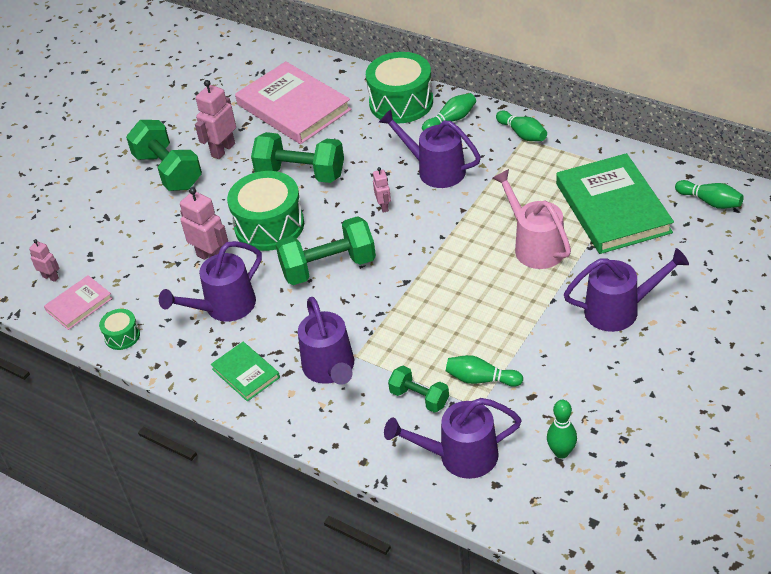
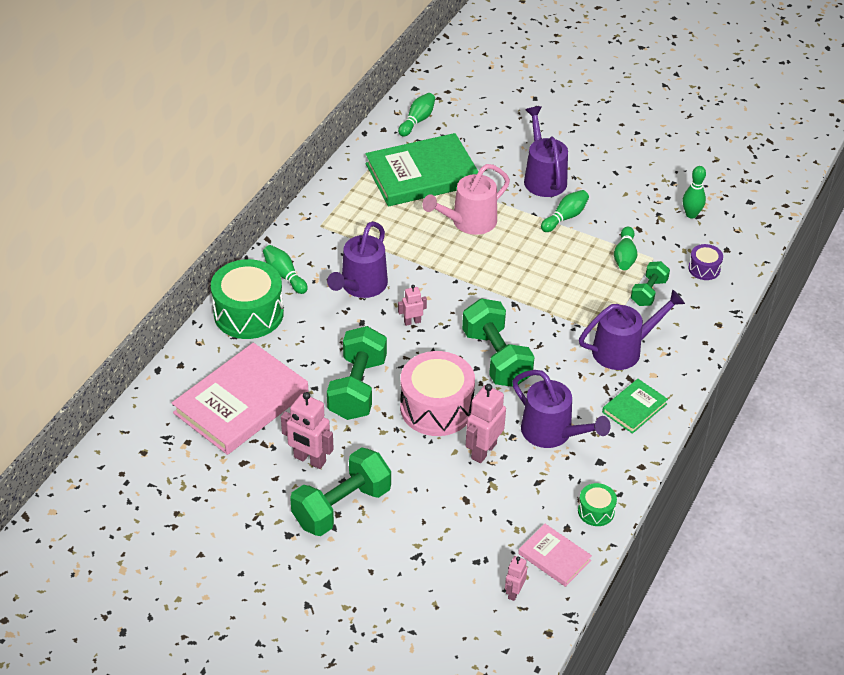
camera: 100 degrees left, 0 degrees up
(269, 225) = (436, 408): green drum -> pink drum
(459, 456) = (704, 269): purple watering can -> purple drum
(522, 134) = (313, 226): green bowling pin -> green bowling pin (565, 217)

